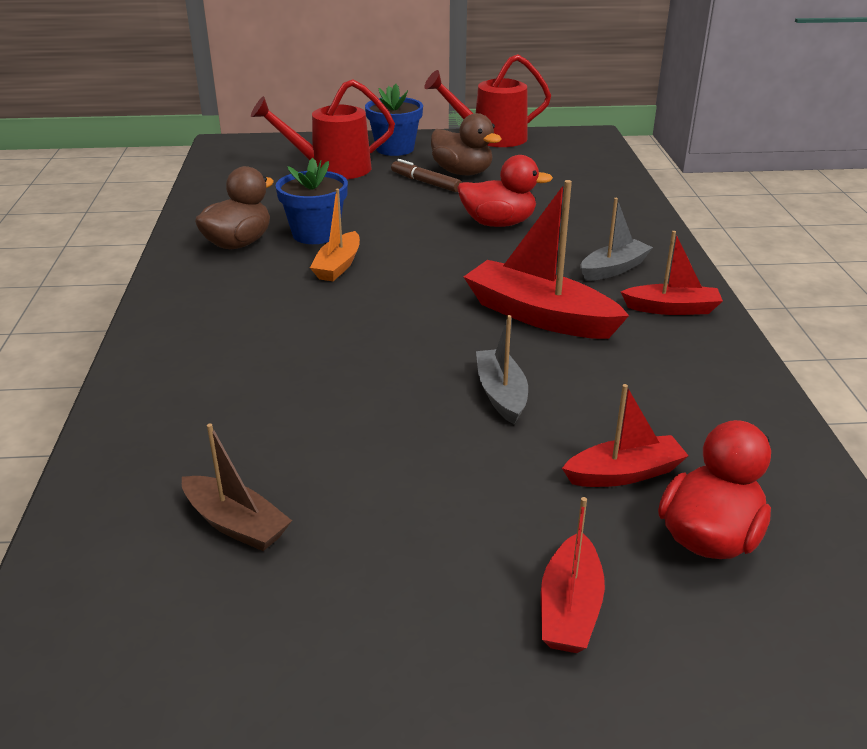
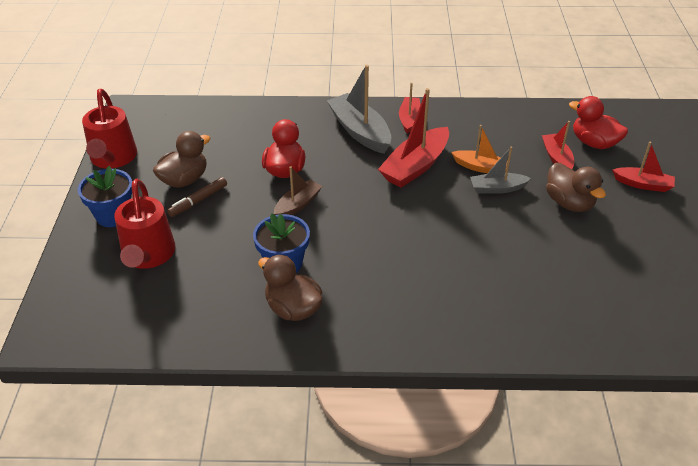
camera: 85 degrees left, 10 degrees up
(236, 524) = (617, 285): brown boat -> brown boat (298, 205)
(338, 266) = (340, 250): orange boat -> orange boat (481, 167)
(475, 480) = (569, 203): none -> brown duck
(613, 269) = (360, 131): grey boat -> grey boat, size x1.71

